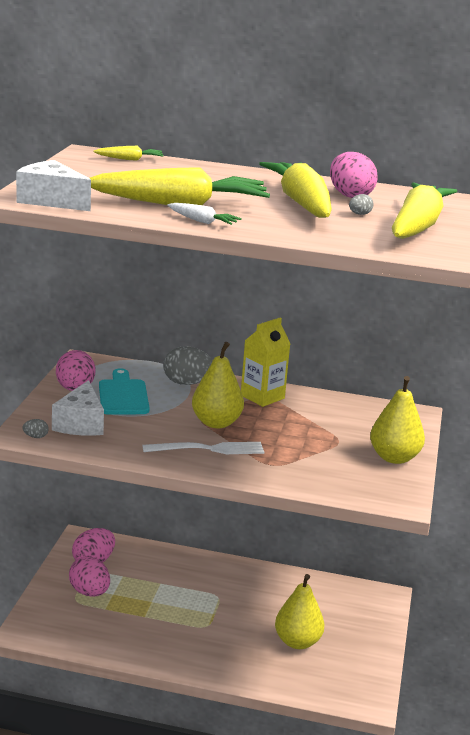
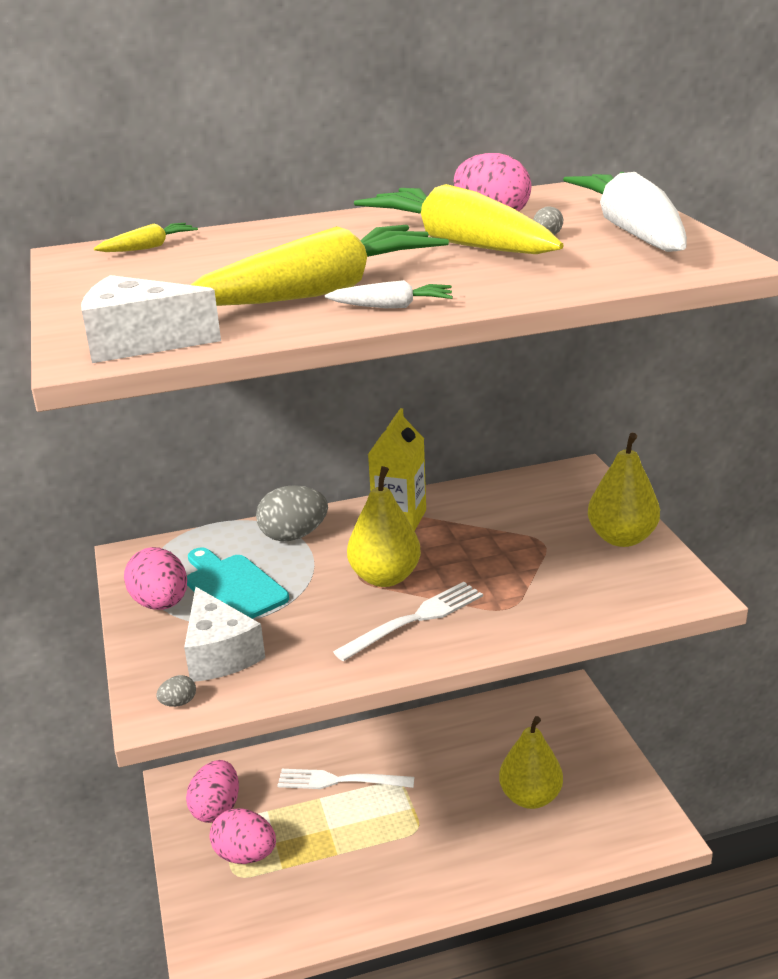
camera: 25 degrees left, 5 degrees up
(180, 579) = (339, 781): none -> white fork
(417, 226) = (633, 231): yellow carrot -> white carrot

